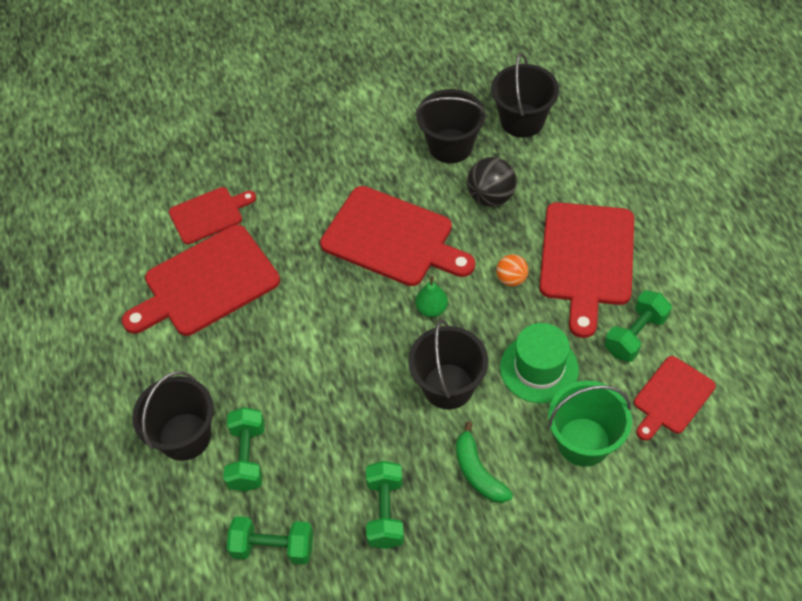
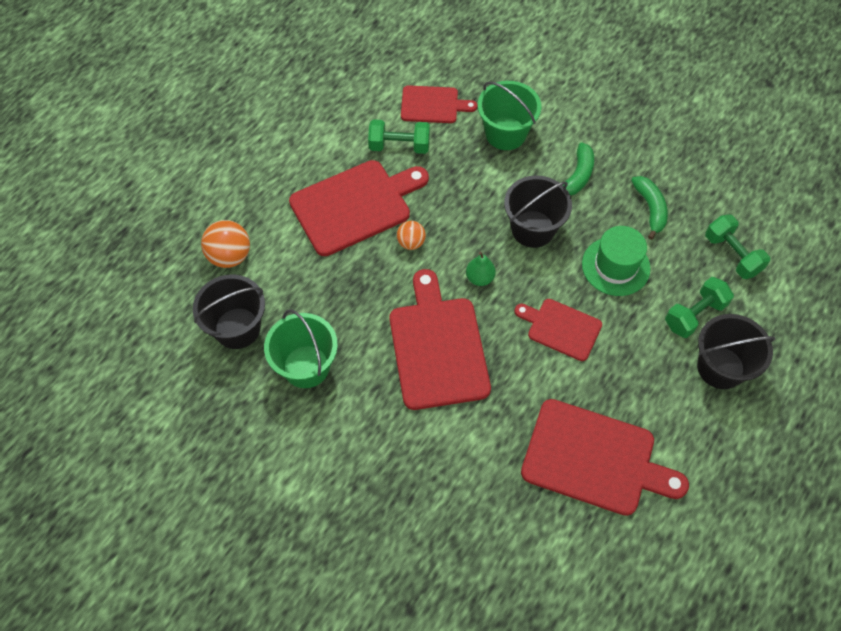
camera: 130 degrees left, 5 degrees up
(209, 214) = (529, 515): red cutting board -> red cutting board (561, 328)
(385, 512) = (650, 209): green dumbbell -> green banana
(450, 146) = (306, 366): black bucket -> green bucket
(490, 197) = (341, 302): black ball -> none
(539, 368) = (472, 185): green hat -> green hat (615, 266)
(599, 146) = (230, 256): none -> orange ball

